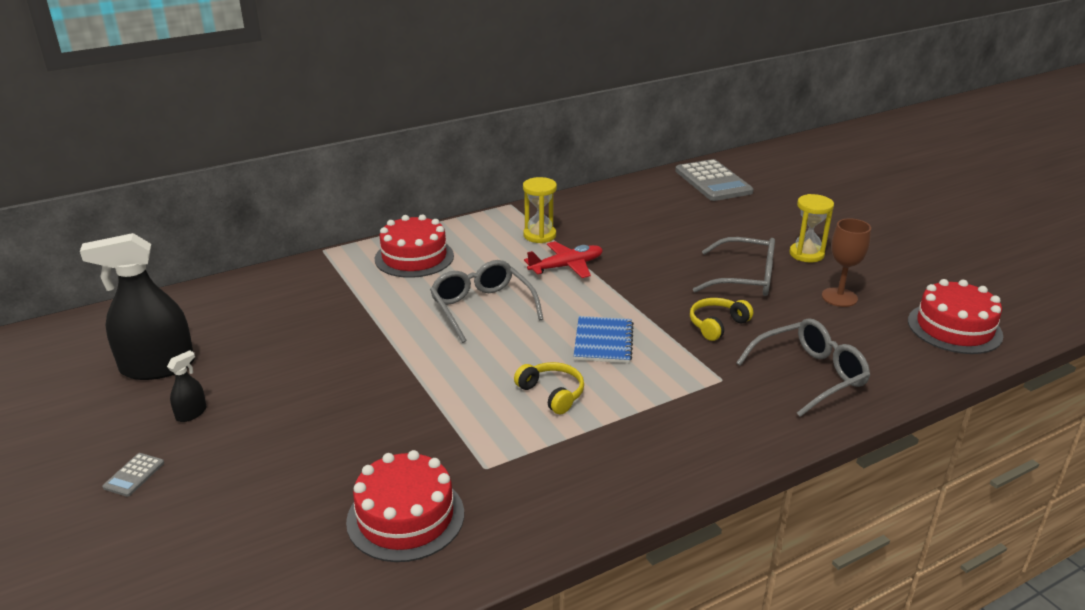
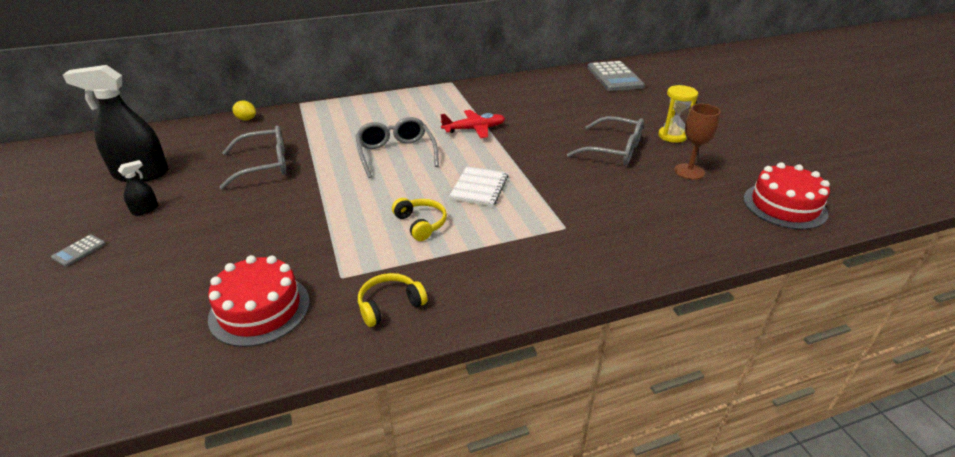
camera: 10 degrees right, 5 degrees up
(261, 279) = (246, 119): none -> yellow lemon
(414, 257) = (362, 113): red cake -> none
(539, 235) = (463, 105): yellow hourglass -> none
(603, 341) = (479, 187): blue notebook -> white notebook
(717, 325) = (577, 183): yellow headphones -> yellow headphones (390, 305)
(810, 375) = (642, 231): grey glasses -> grey glasses (265, 165)

